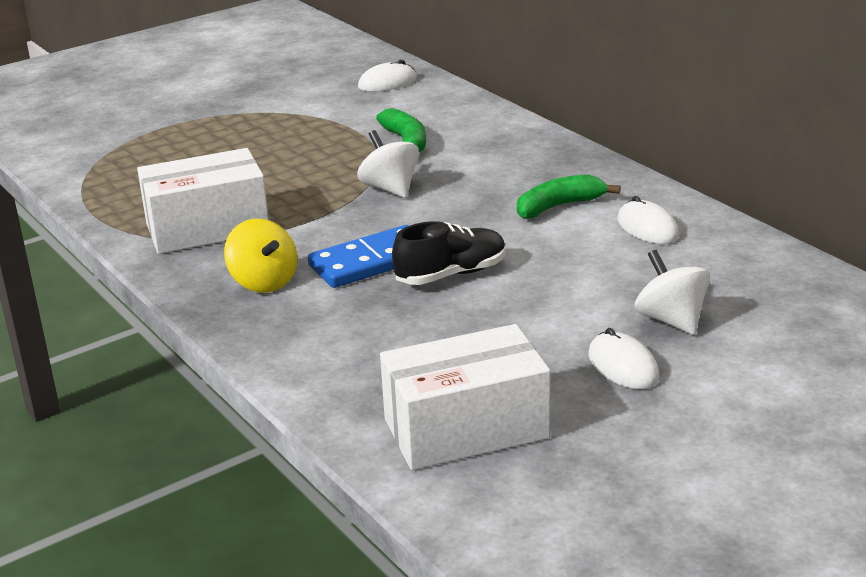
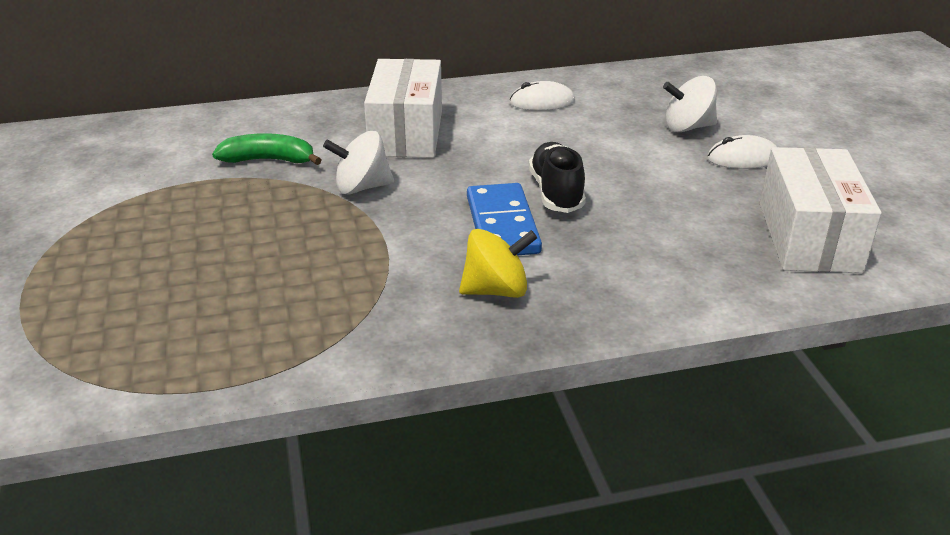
camera: 70 degrees left, 5 degrees up
(207, 228) = (341, 306): white box -> white box (406, 133)
(387, 83) = (114, 142): white mouse -> none
(559, 206) = (475, 124): green banana -> none

